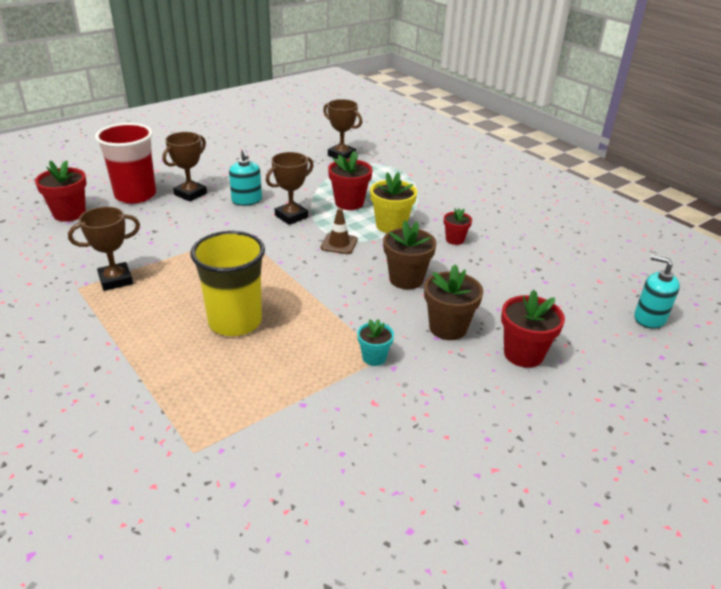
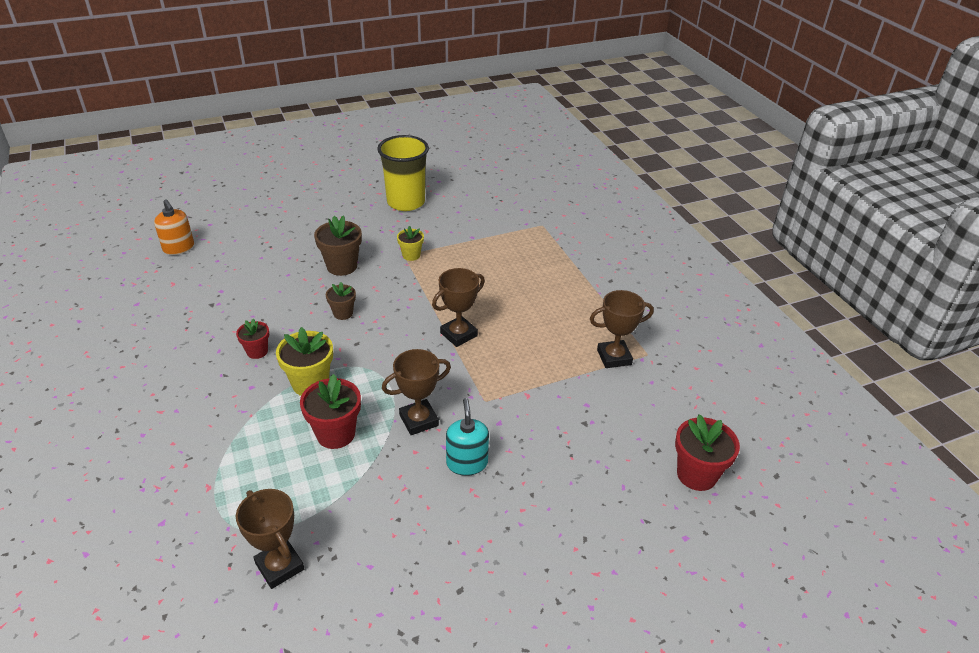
camera: 165 degrees left, 5 degrees up
(135, 195) = (619, 503): red cup -> none
(190, 194) = (542, 492): brown trophy -> brown trophy (458, 334)
(235, 322) = (507, 298): yellow cup -> yellow cup (406, 202)
(339, 244) = (383, 367): brown traffic cone -> none
(374, 357) = (411, 255): turquoise flower pot -> yellow flower pot
(406, 279) = (343, 313): brown flower pot -> brown flower pot, size x0.60
(523, 354) = (304, 240): red flower pot -> none
(649, 318) = (179, 248): turquoise soap dispenser -> orange soap dispenser

